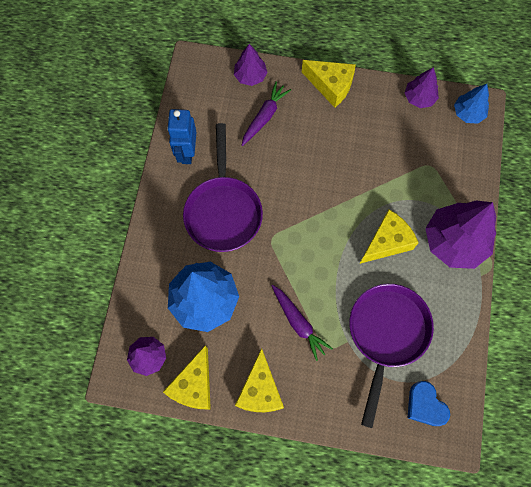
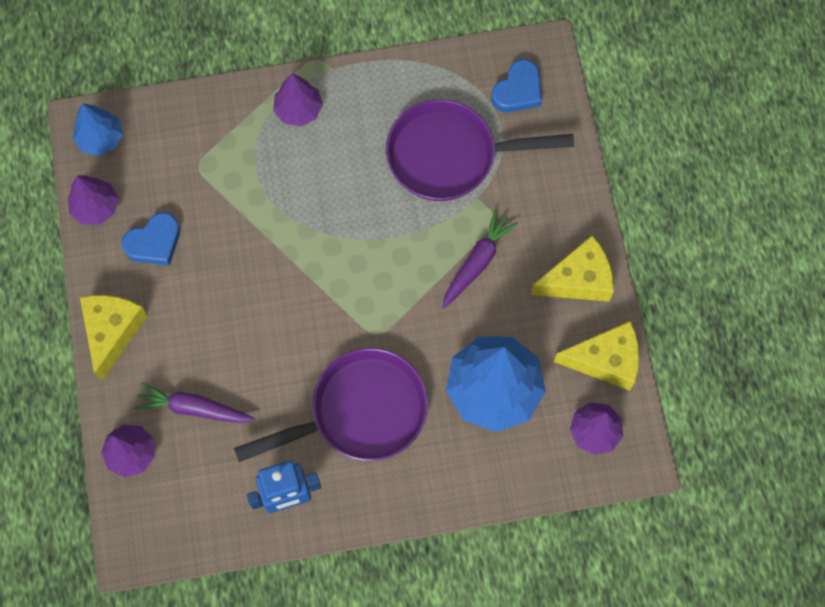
camera: 110 degrees left, 0 degrees up
(383, 124) = (154, 242): none -> blue heart
(387, 242) = (328, 189): yellow cheese -> none
(454, 242) = (298, 110): purple tree -> purple tree, size x0.54

